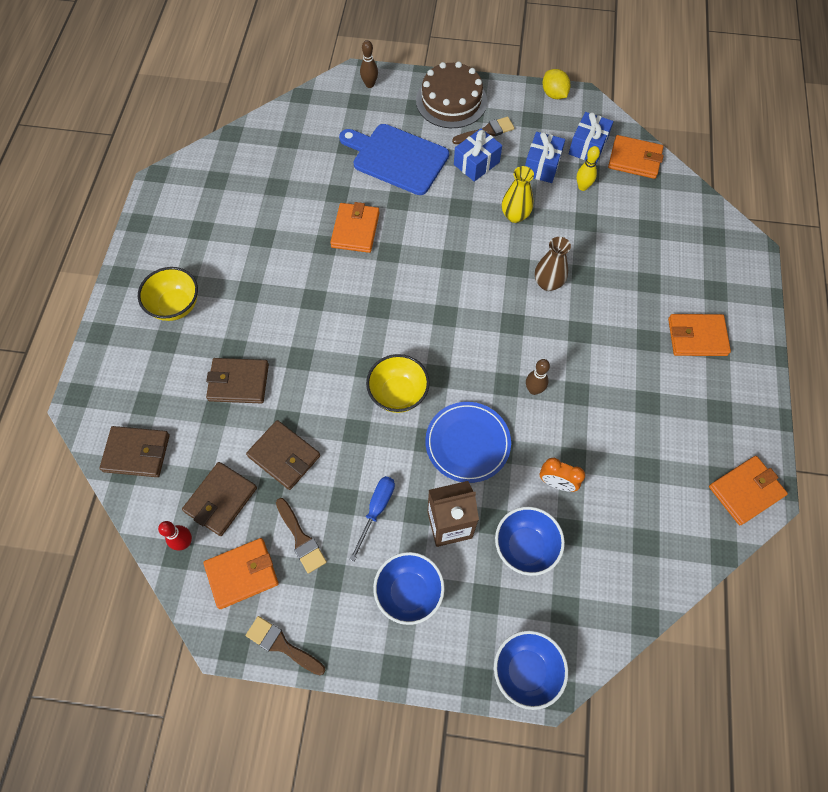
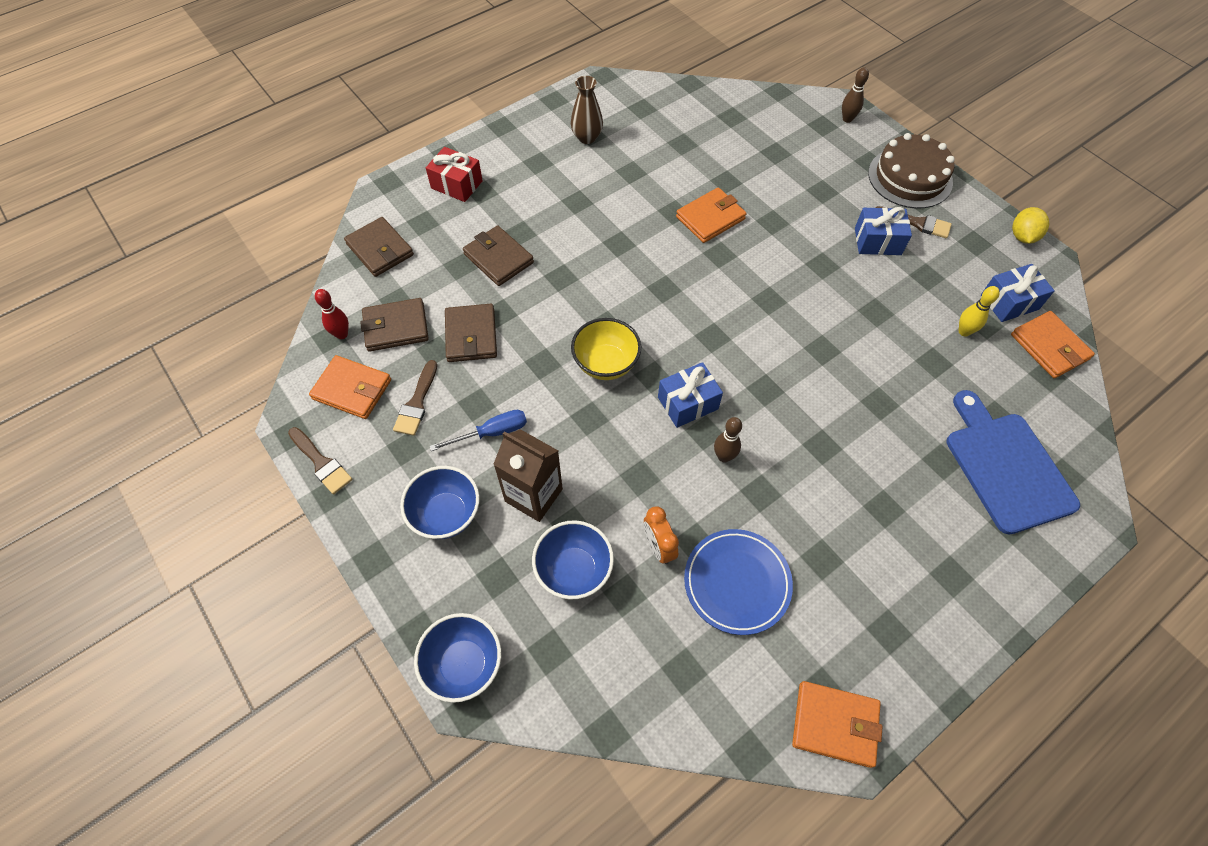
camera: 45 degrees right, 5 degrees down
(139, 351) = (457, 184): none -> red gift
(175, 306) = (515, 173): yellow bowl -> none
(282, 645) = (321, 463): brown brush -> brown brush turned 150 degrees clockwise
(397, 158) = (807, 189): blue cutting board -> blue cutting board (1006, 467)
(467, 443) = (618, 448): blue plate -> blue plate (737, 582)
(515, 215) = (867, 307): yellow vase -> none
(542, 166) = (941, 286): blue gift -> blue gift (688, 403)
(548, 283) = (836, 383): brown vase -> brown vase (587, 138)
(697, 337) = (940, 547): orange wallet -> none

